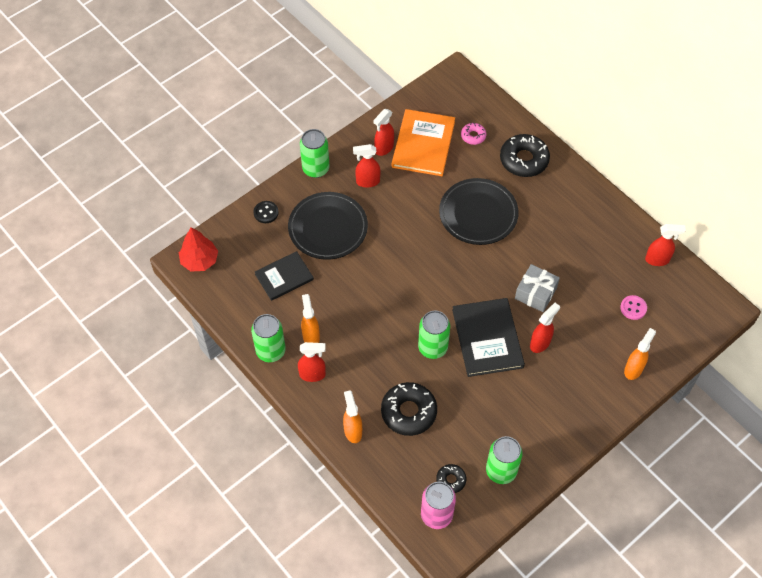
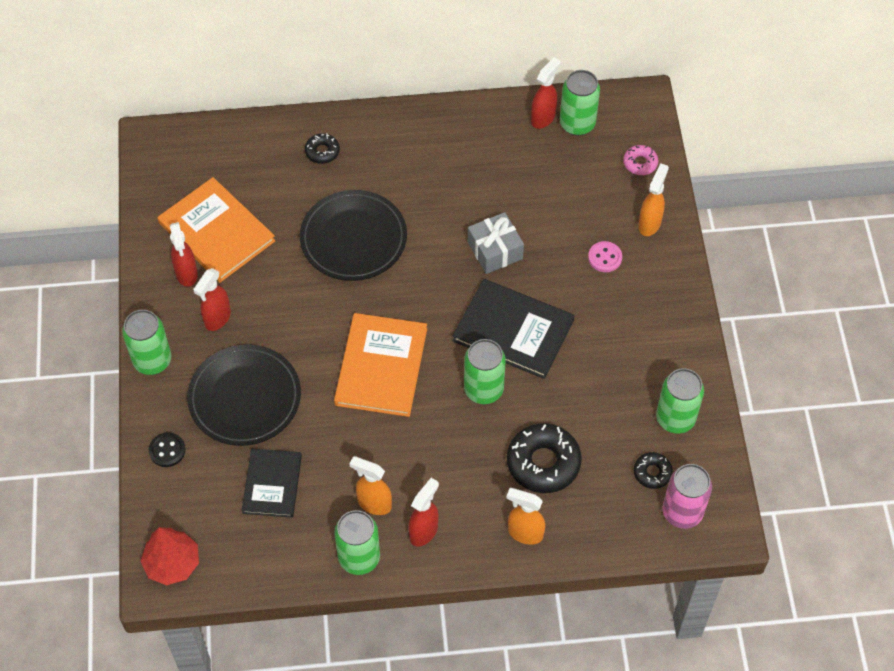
camera: 55 degrees left, 0 degrees up
(404, 283) = (381, 367): none -> orange book
(473, 136) = (249, 177): pink donut -> pink donut (640, 163)
(524, 160) = (322, 151): black donut -> black donut, size x0.52
(540, 343) = (557, 285): red spray bottle -> none
(633, 308) = (581, 176): pink button -> pink button (605, 257)
(633, 369) = (649, 223): orange spray bottle -> orange spray bottle turned 45 degrees clockwise
(671, 281) = (577, 124): none -> green can

